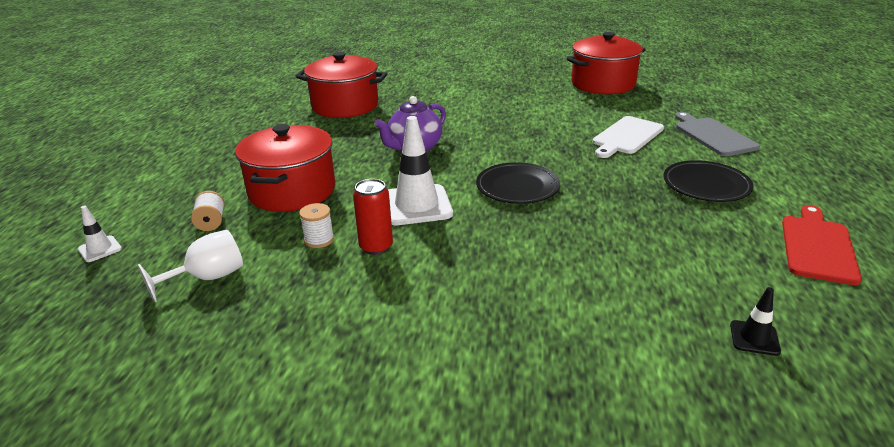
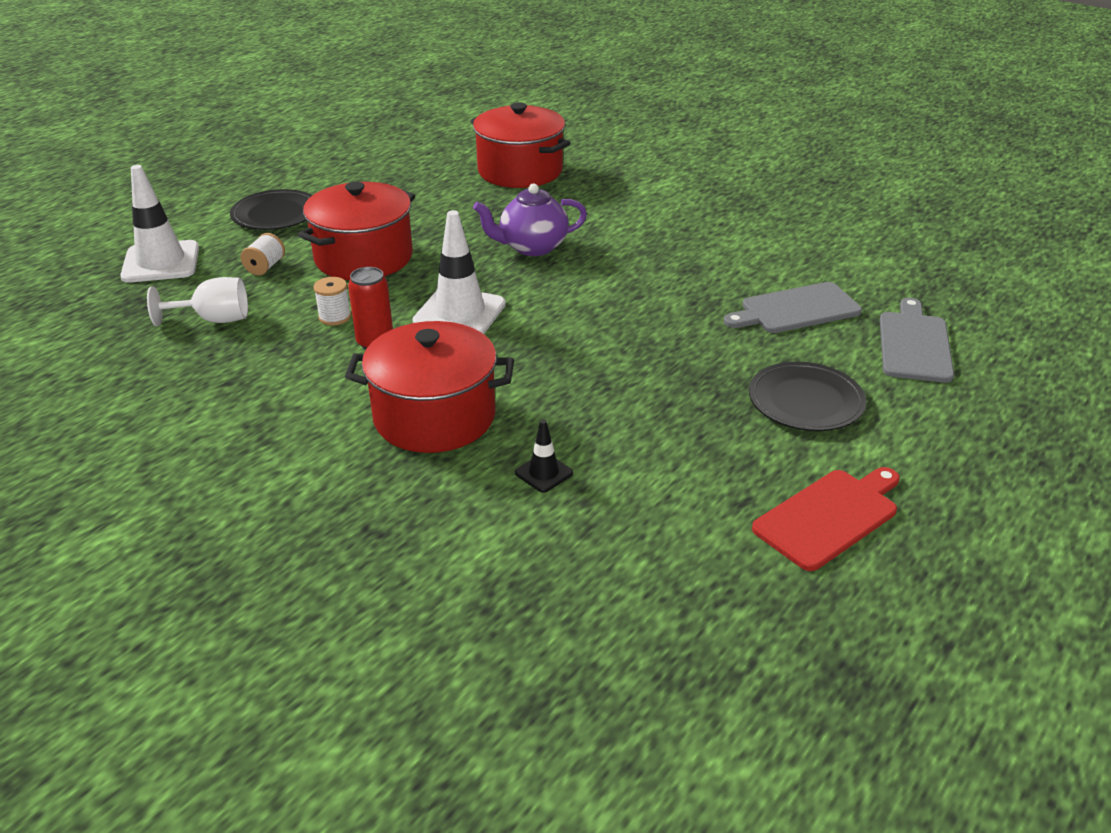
camera: 30 degrees right, 5 degrees up
(100, 249) = (161, 262): white traffic cone -> white traffic cone, size x2.07
(517, 187) = (585, 328): black plate -> black plate (275, 214)
(603, 84) = (871, 228): red pot -> red pot (434, 416)
(626, 137) = (795, 309): white cutting board -> grey cutting board
(754, 338) = (611, 567): black traffic cone -> black traffic cone (544, 473)

